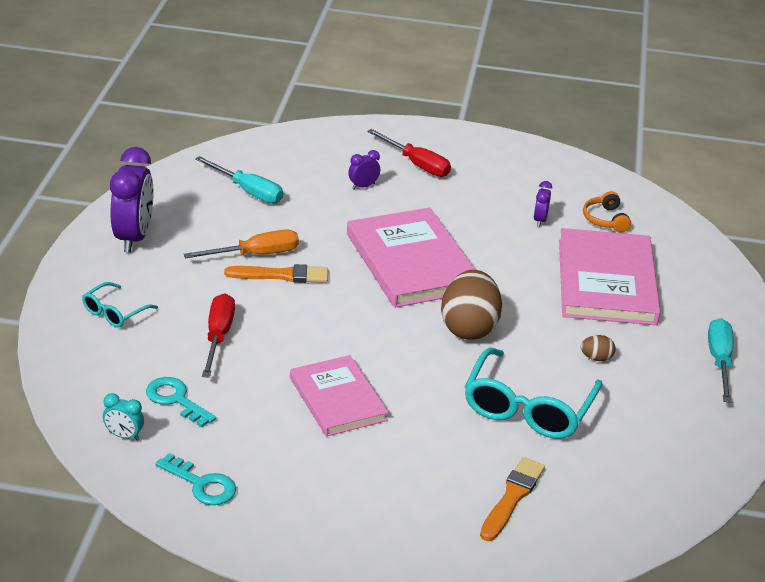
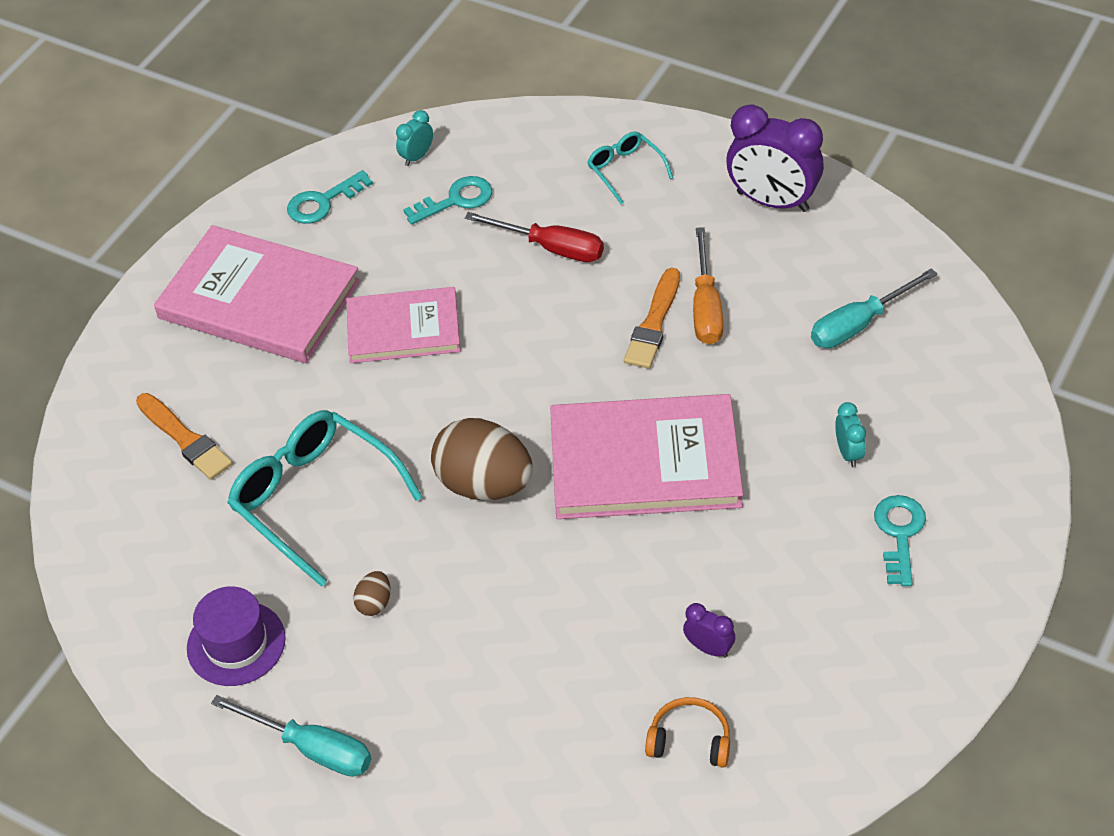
camera: 115 degrees right, 15 degrees up
(363, 186) = (848, 453): purple clock -> turquoise clock
(417, 164) = (899, 534): red screwdriver -> turquoise key
(606, 281) = (531, 679): pink book -> pink book (259, 299)
(671, 416) = (236, 643): none -> purple hat

